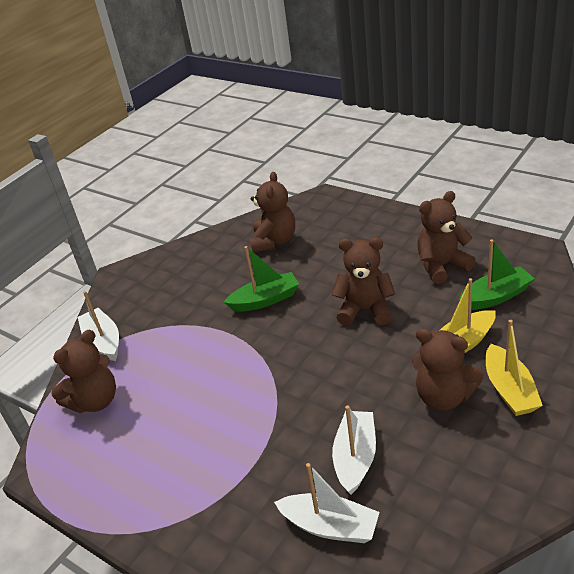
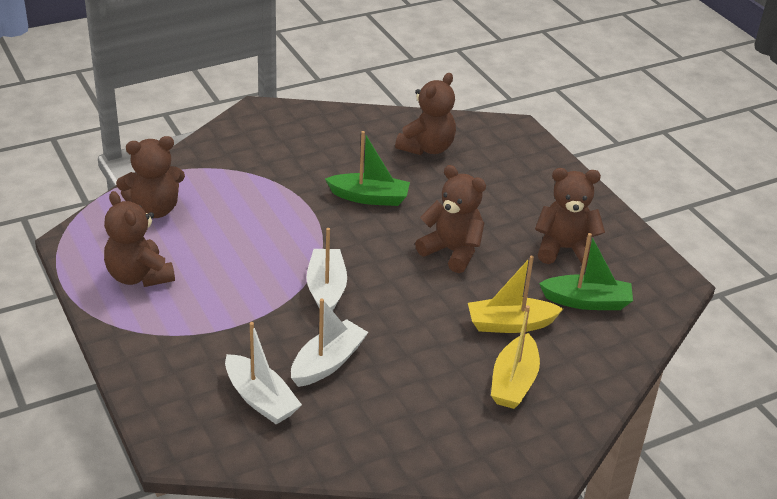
camera: 20 degrees right, 0 degrees up
(103, 341) = (199, 163): white boat -> white boat (326, 289)
(444, 397) = (449, 357): brown teddy bear -> brown teddy bear (139, 276)

